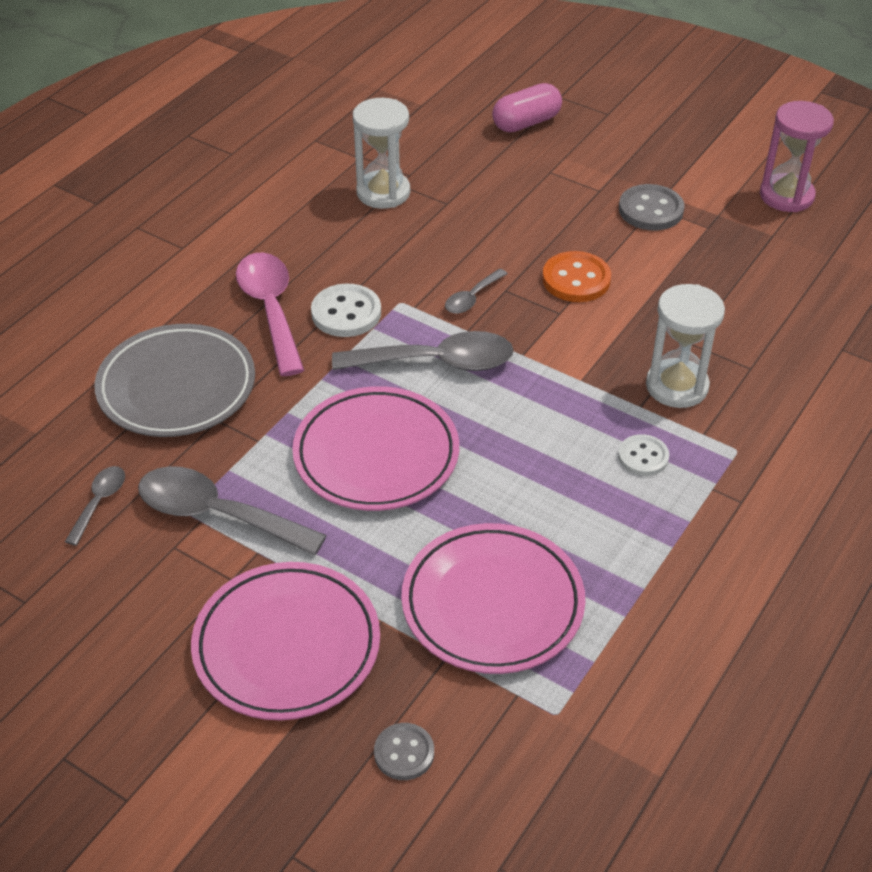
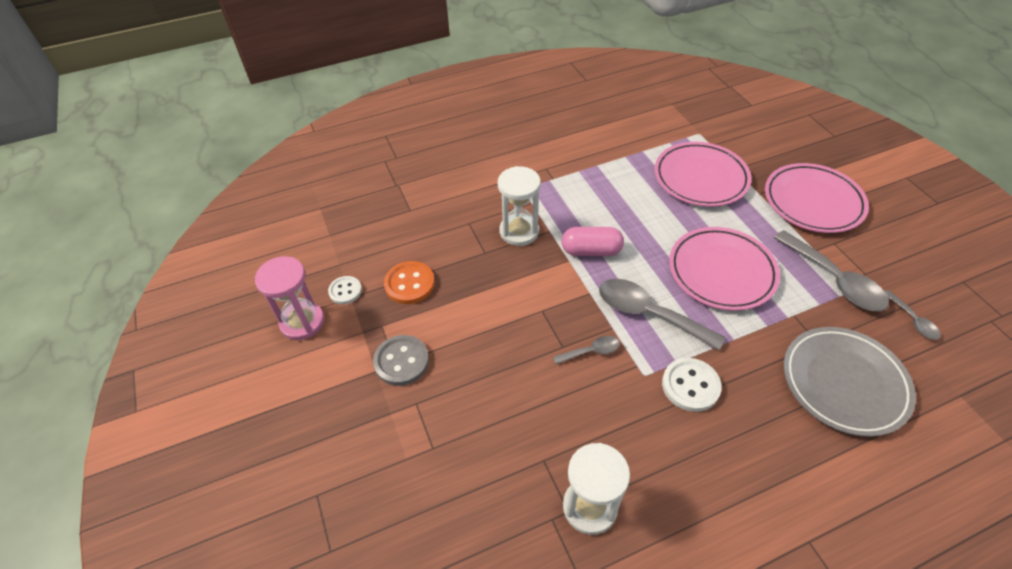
camera: 145 degrees left, 5 degrees up
(99, 502) = (912, 320): grey spoon -> grey spoon turned 75 degrees counterclockwise
(271, 310) = (749, 419): pink spoon -> none
(404, 753) = (773, 146): grey button -> none
(526, 123) = (395, 528): pink capsule -> pink capsule (591, 251)
(576, 279) = (509, 329): orange button -> orange button (409, 284)
(643, 457) = (573, 206): white button -> white button (345, 291)

